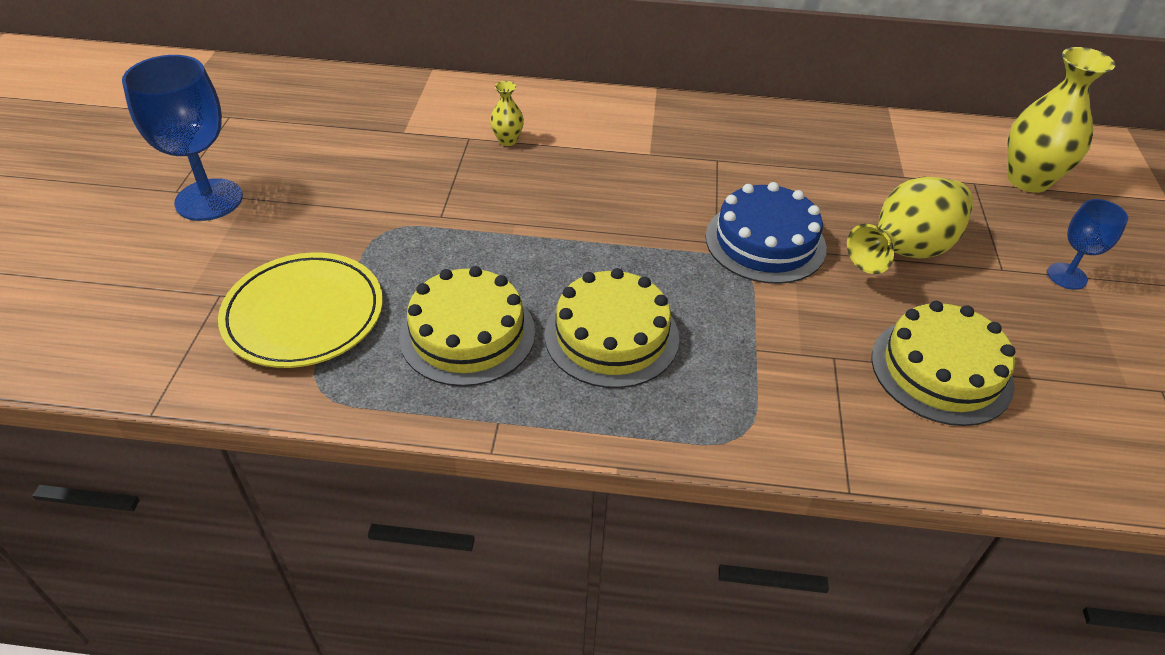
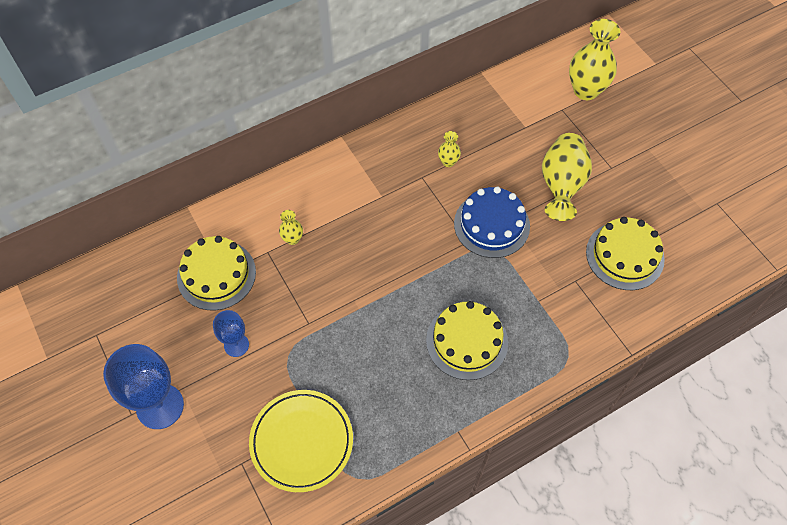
camera: 35 degrees left, 15 degrees up
(467, 334) = (397, 391): yellow cake -> yellow cake (216, 274)
(765, 161) = (448, 162): none -> yellow vase
(1067, 276) = (641, 153): blue goblet -> blue goblet (236, 345)

